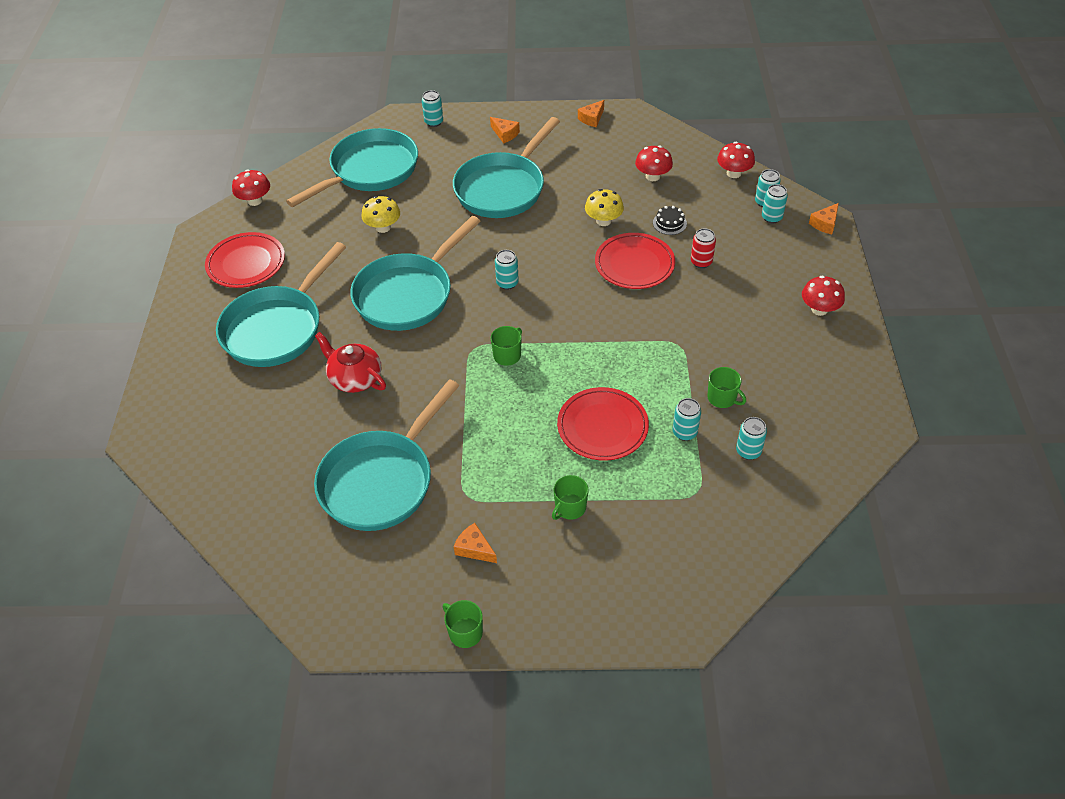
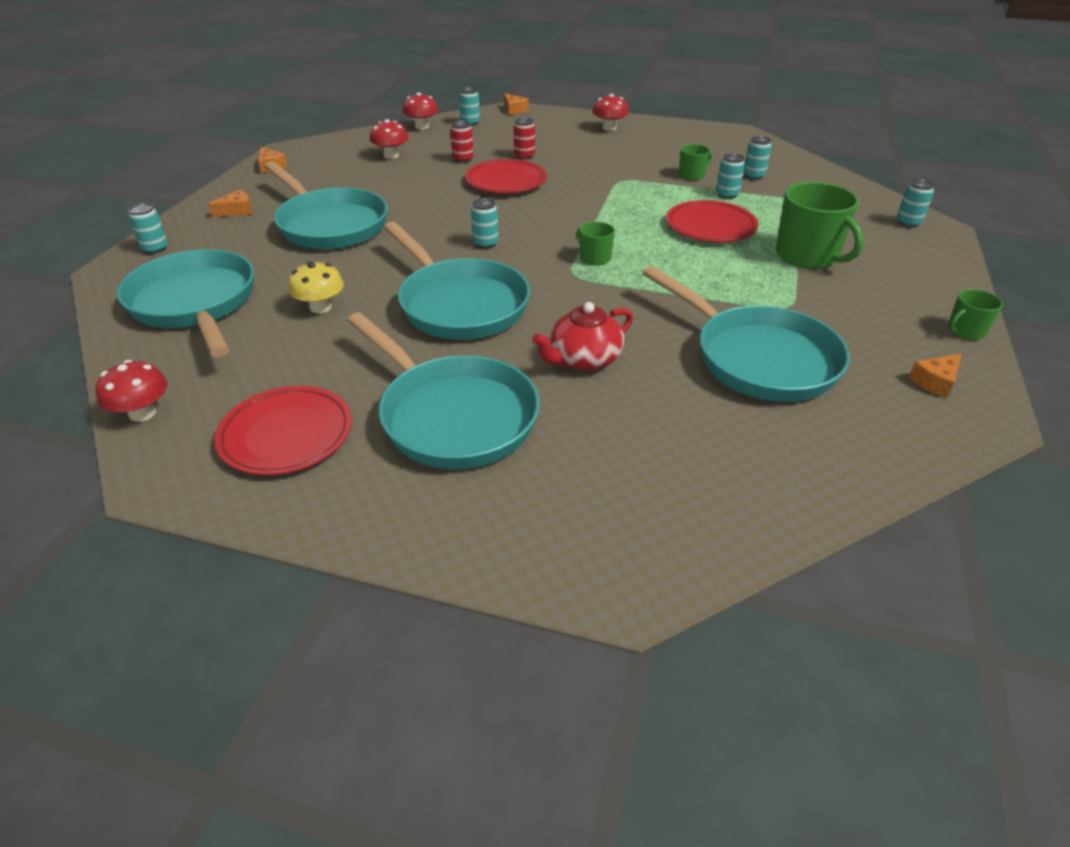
camera: 75 degrees left, 10 degrees down
(474, 548) = (858, 312): orange cheese -> orange cheese (935, 382)
(570, 508) = (807, 256): green mug -> green mug, size x1.97
(603, 221) = (433, 185): yellow mushroom -> none
(669, 223) = (463, 159): black cake -> red can
(771, 217) = (491, 124): turquoise can -> turquoise can (908, 223)

